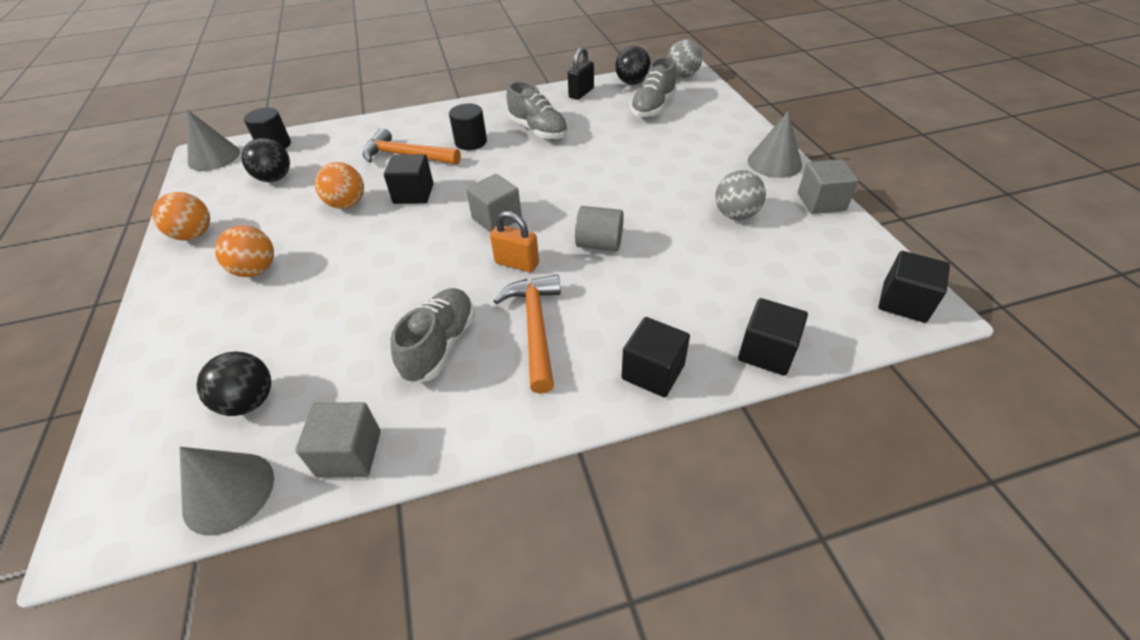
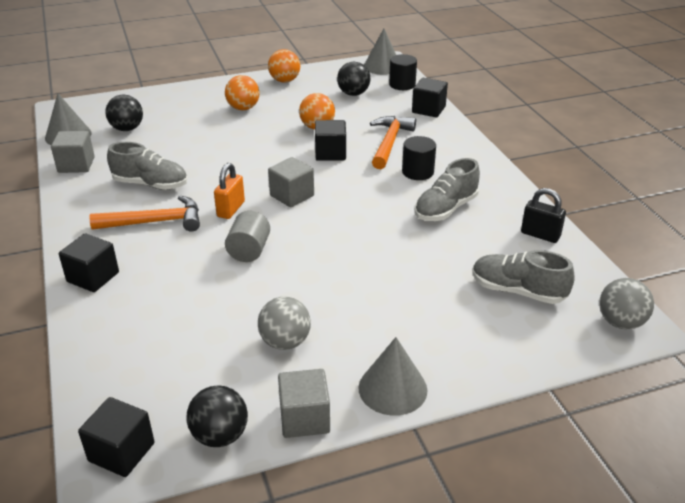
camera: 85 degrees right, 10 degrees down
(632, 83) = (582, 275): black ball -> black ball (220, 435)
(766, 352) = (91, 340): black cube -> black cube (428, 109)

